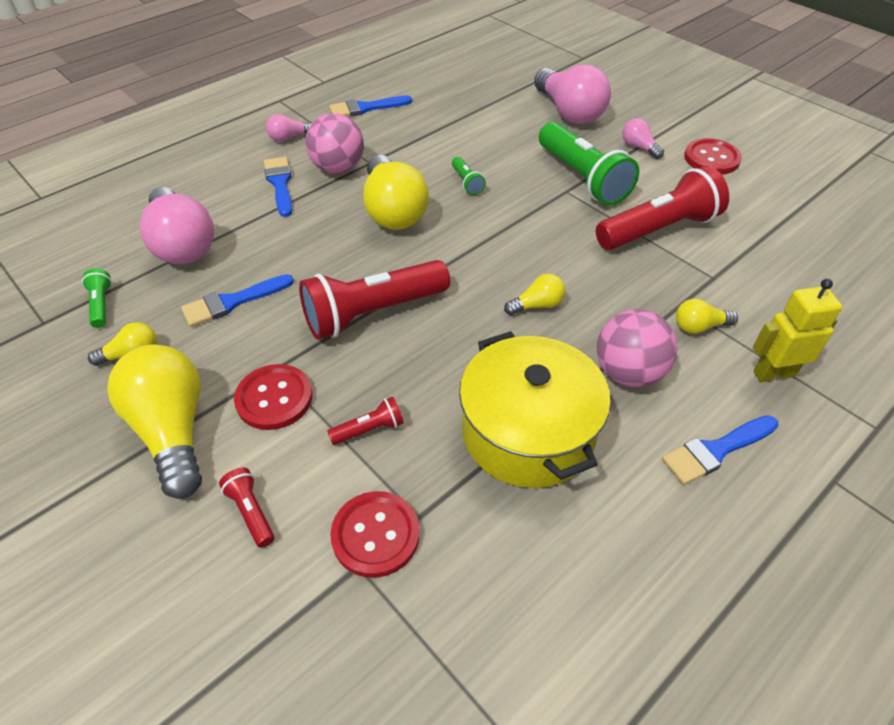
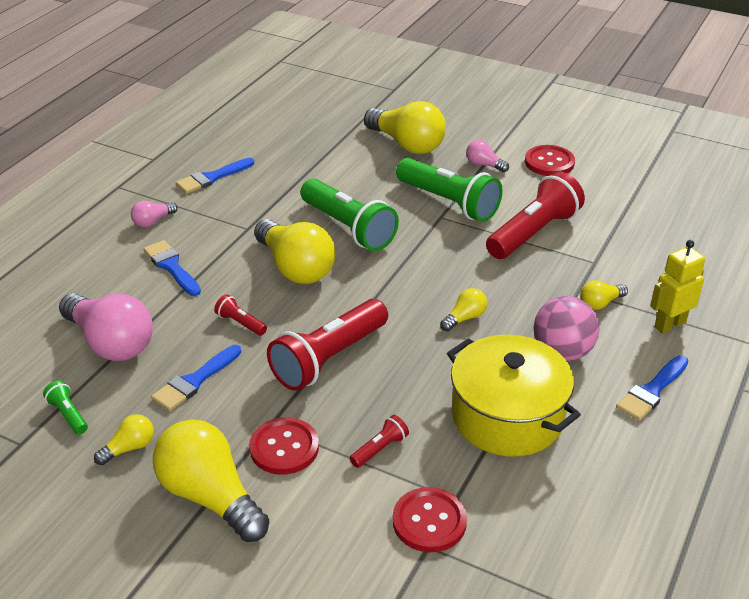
camera: 20 degrees left, 10 degrees down
(251, 512) = (318, 535): red flashlight -> red flashlight (240, 323)
(338, 168) = (220, 240): pink ball -> none
(467, 182) = (349, 228): green flashlight -> green flashlight, size x2.28
(569, 112) = (407, 144): pink light bulb -> yellow light bulb

